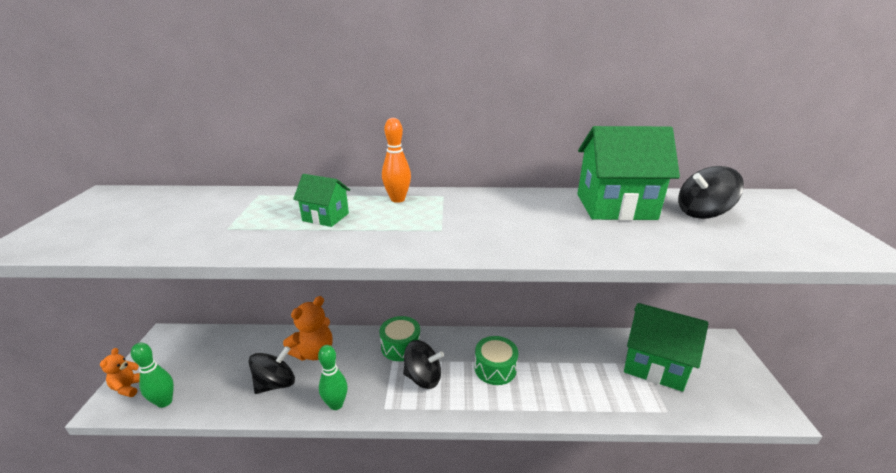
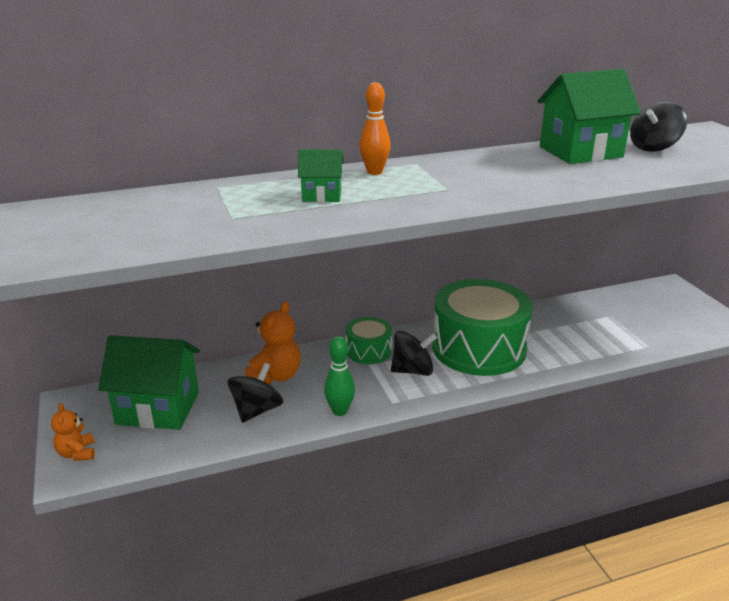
camera: 20 degrees left, 0 degrees up
(164, 402) = (139, 454): green bowling pin -> none
(495, 368) = (478, 348): green drum -> green drum, size x2.06
(654, 365) = (621, 315): green house -> green house (158, 408)

